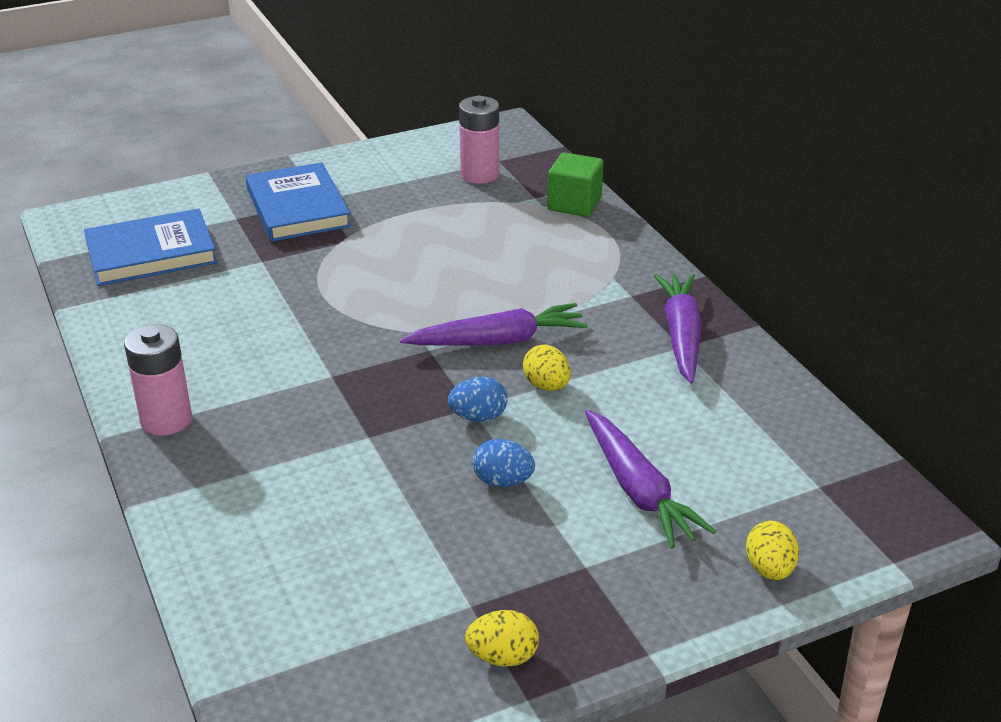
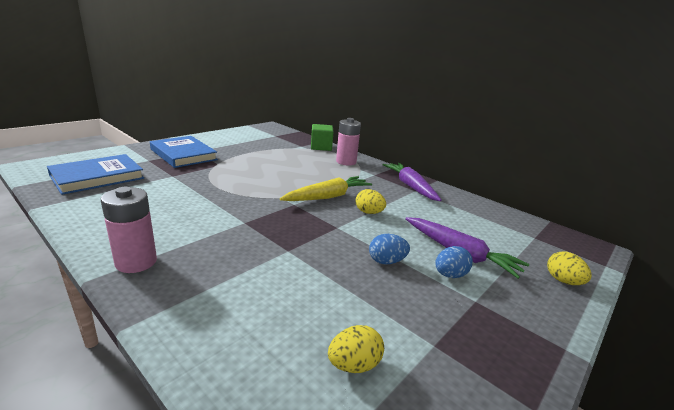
camera: 25 degrees left, 10 degrees down
(478, 417) = (345, 231): blue egg -> blue egg (450, 275)
(479, 174) = (270, 140): pink battery -> pink battery (346, 162)
(498, 341) = (328, 197): purple carrot -> yellow carrot
(503, 657) = (489, 379): yellow egg -> yellow egg (354, 365)

